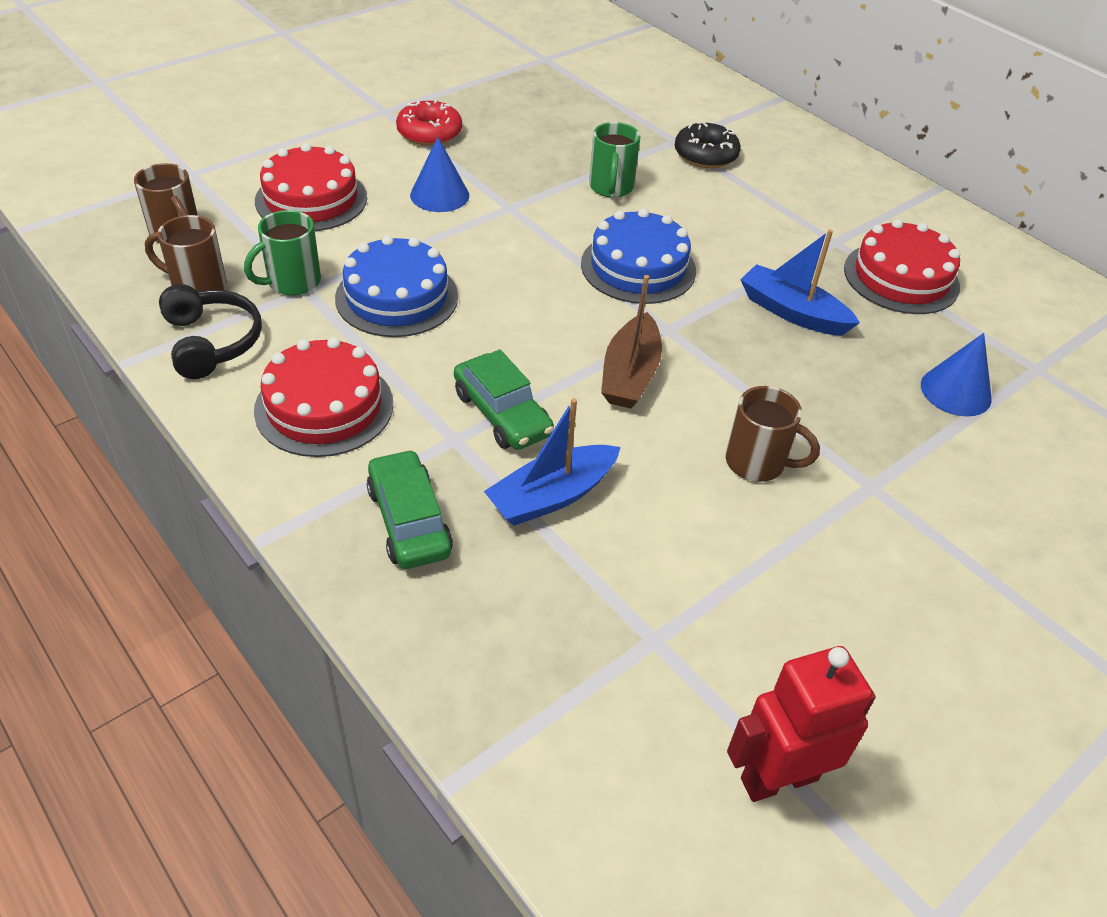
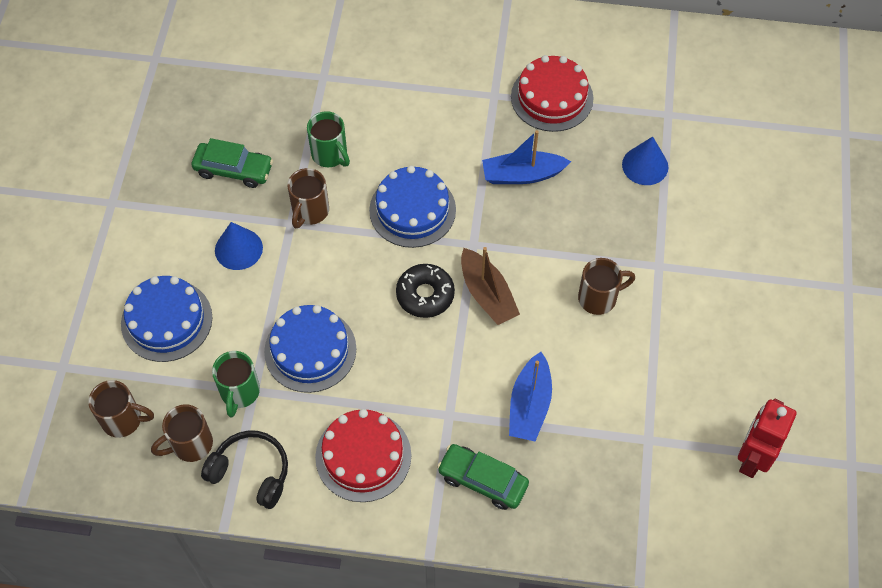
camera: 40 degrees left, 15 degrees up
(311, 199) = (166, 320): red cake -> blue cake
(429, 133) = (166, 198): red donut -> none
(502, 414) = (454, 378): green car -> green car (233, 170)
(538, 210) = (310, 211): none -> brown mug
(705, 155) = (354, 76): black donut -> black donut (425, 295)

